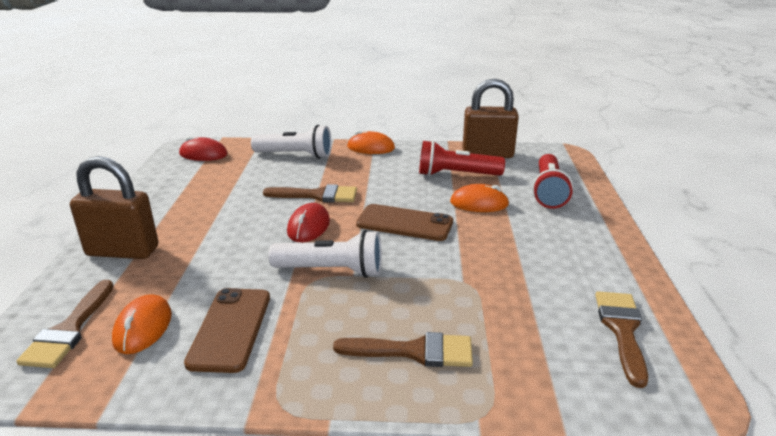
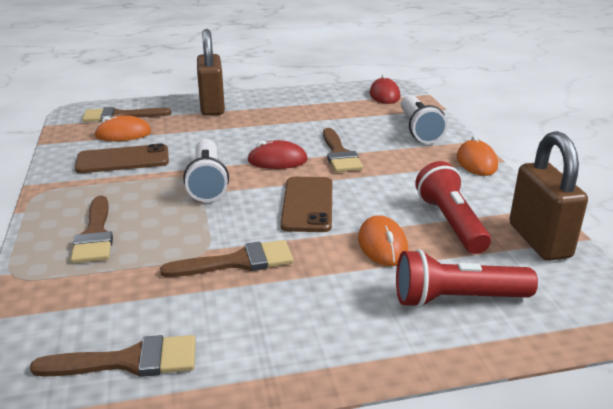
camera: 75 degrees right, 0 degrees up
(488, 266) = (238, 262): none -> brown brush

